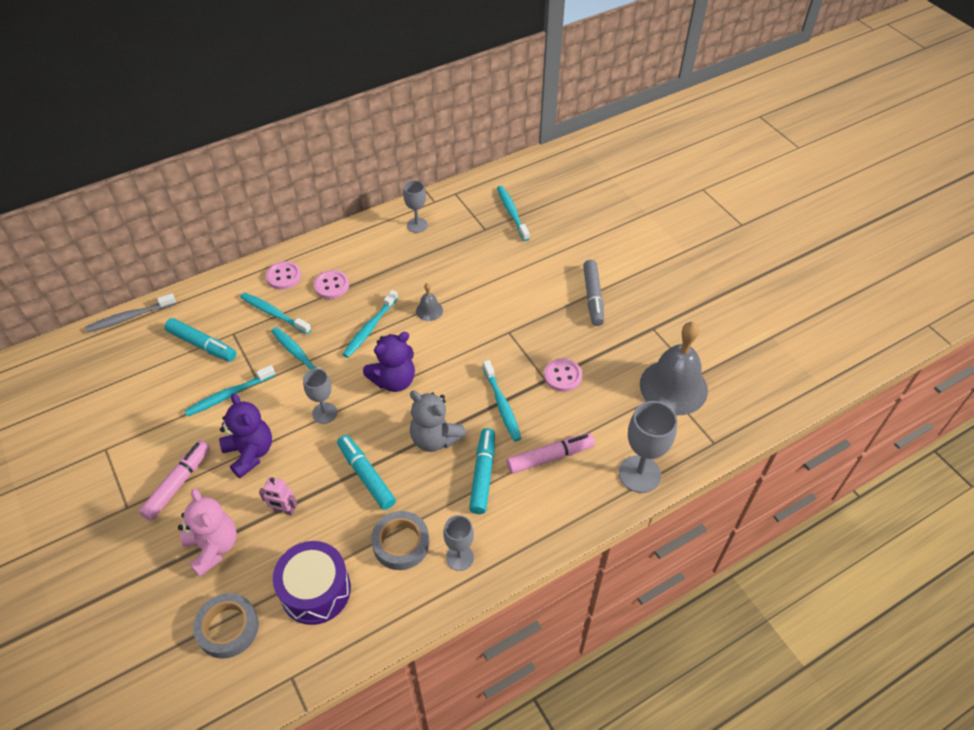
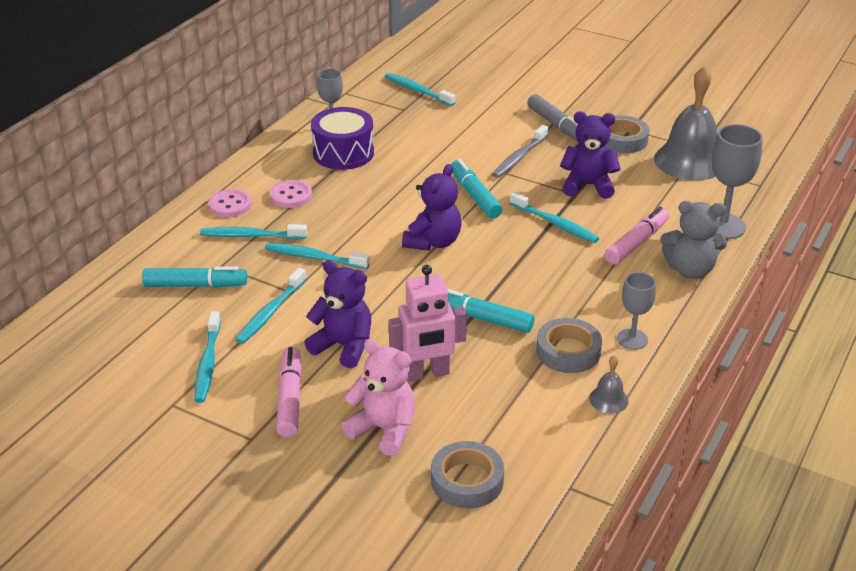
camera: 30 degrees left, 15 degrees down
(130, 317) = (82, 293): grey toothbrush -> grey toothbrush (519, 157)
(284, 510) = (427, 373): pink robot -> pink robot, size x1.79
(315, 590) = (524, 417): purple drum -> purple drum (343, 153)
(324, 413) = (389, 289): grey goblet -> none
(369, 328) = (366, 214): turquoise toothbrush -> turquoise toothbrush (208, 363)
(429, 310) = (412, 182): grey bell -> grey bell (608, 399)
(435, 438) = (518, 268): grey teddy bear -> grey teddy bear (690, 270)
(483, 474) = (590, 276): turquoise marker -> turquoise marker (475, 195)
(562, 376) = (588, 186): pink button -> purple teddy bear
(635, 337) = (622, 140): none -> grey tape

